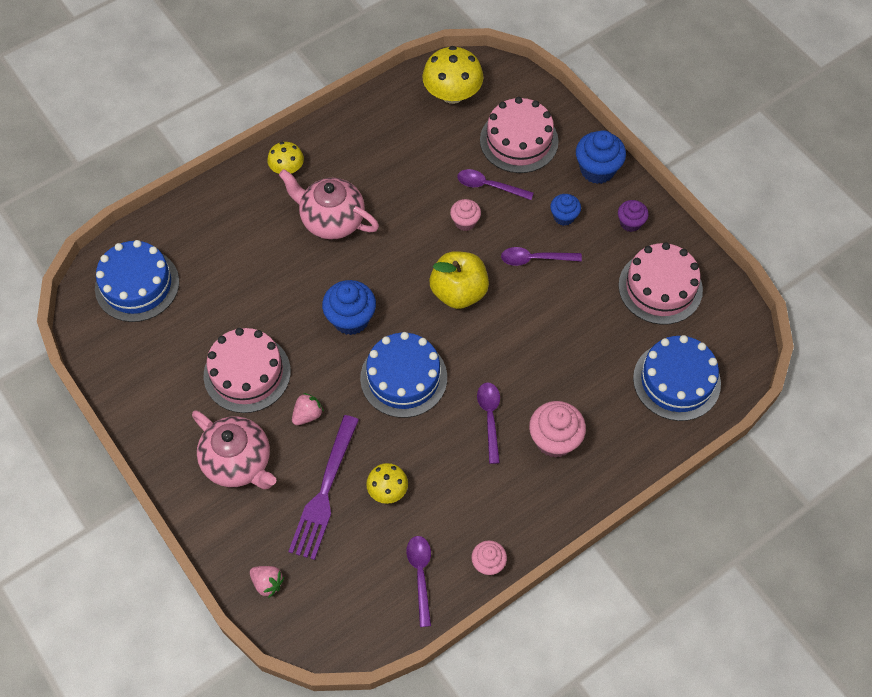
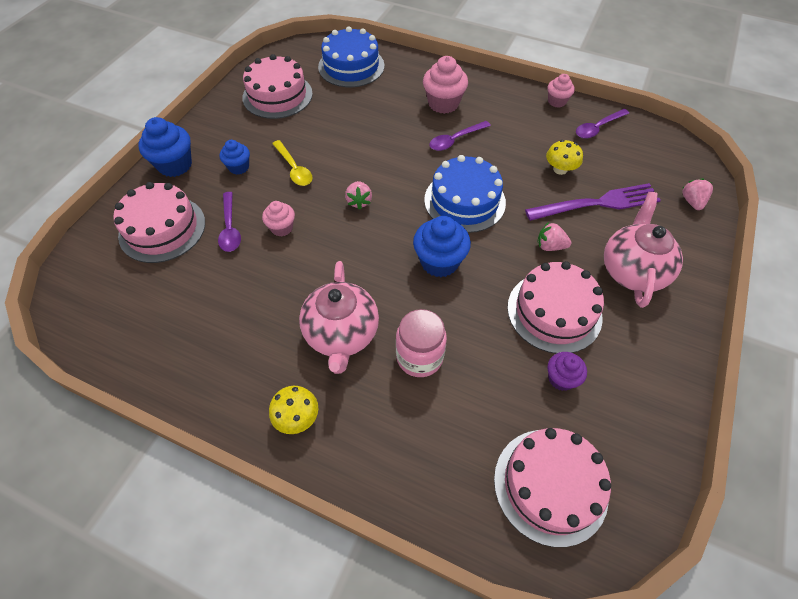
camera: 120 degrees left, 5 degrees down
(137, 285) = (550, 485): blue cake -> pink cake
(277, 259) = (419, 357): none -> pink jar
(452, 94) = (116, 308): yellow mushroom -> none
(459, 292) = (359, 201): yellow apple -> pink strawberry
(535, 259) = (294, 169): purple spoon -> yellow spoon
(630, 223) = (224, 128): purple cupcake -> purple cupcake (561, 378)

